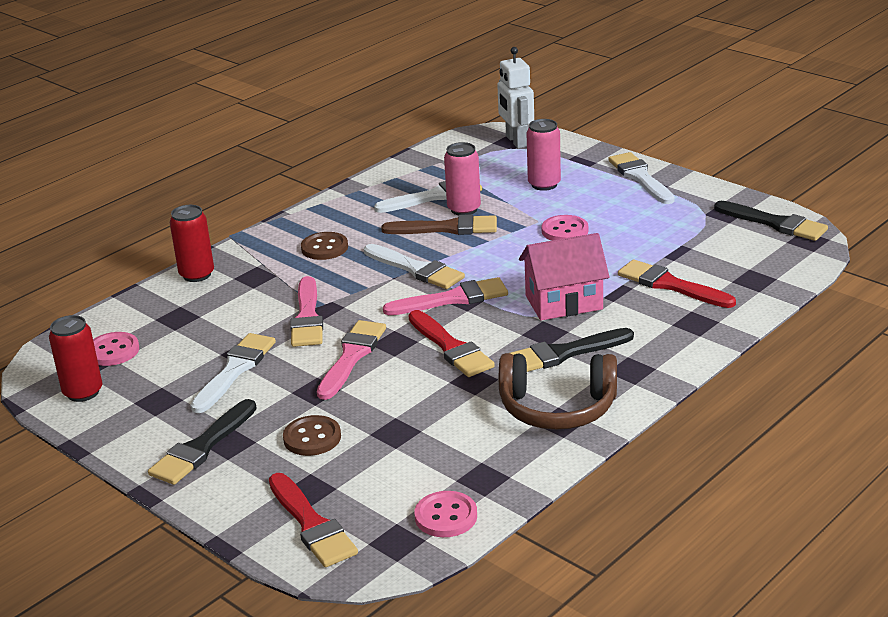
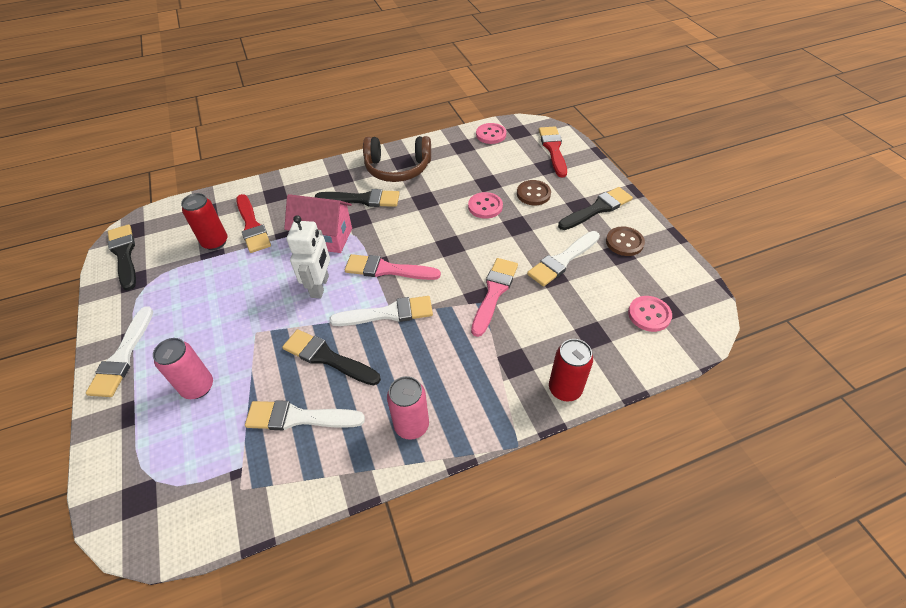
camera: 155 degrees left, 20 degrees up
(83, 392) = (672, 279): red can -> red can (215, 242)
(324, 248) = (440, 378): brown button -> brown button (624, 242)
(351, 357) = (483, 243): pink brush -> none
(416, 269) = (388, 313): white brush -> white brush turned 105 degrees clockwise
(447, 228) = (327, 358): brown brush -> black brush
(451, 347) = (419, 227): red brush -> none
(464, 209) = (292, 381): pink can -> pink can (411, 425)
(516, 141) = (135, 493): white robot -> white robot (320, 286)
(557, 408) = (398, 168): brown headphones -> brown headphones turned 150 degrees clockwise
(565, 231) = (251, 310): pink button -> pink button (485, 206)

